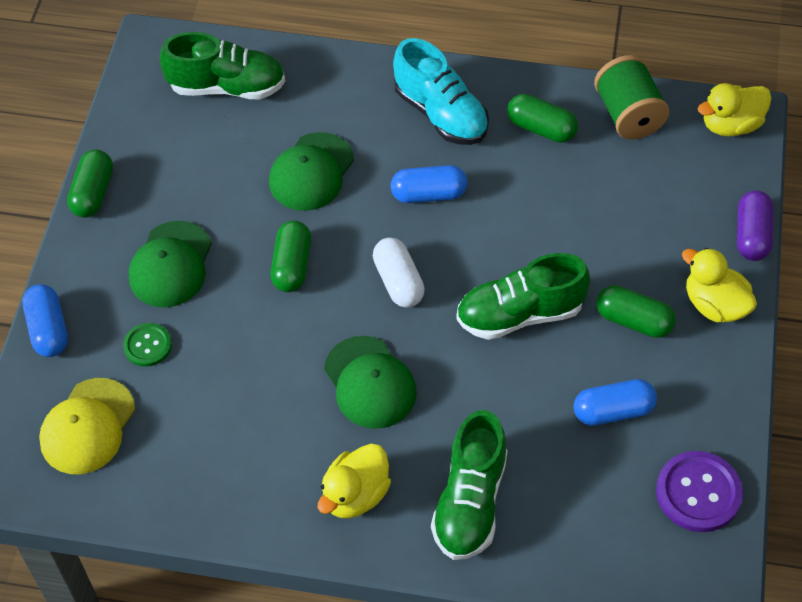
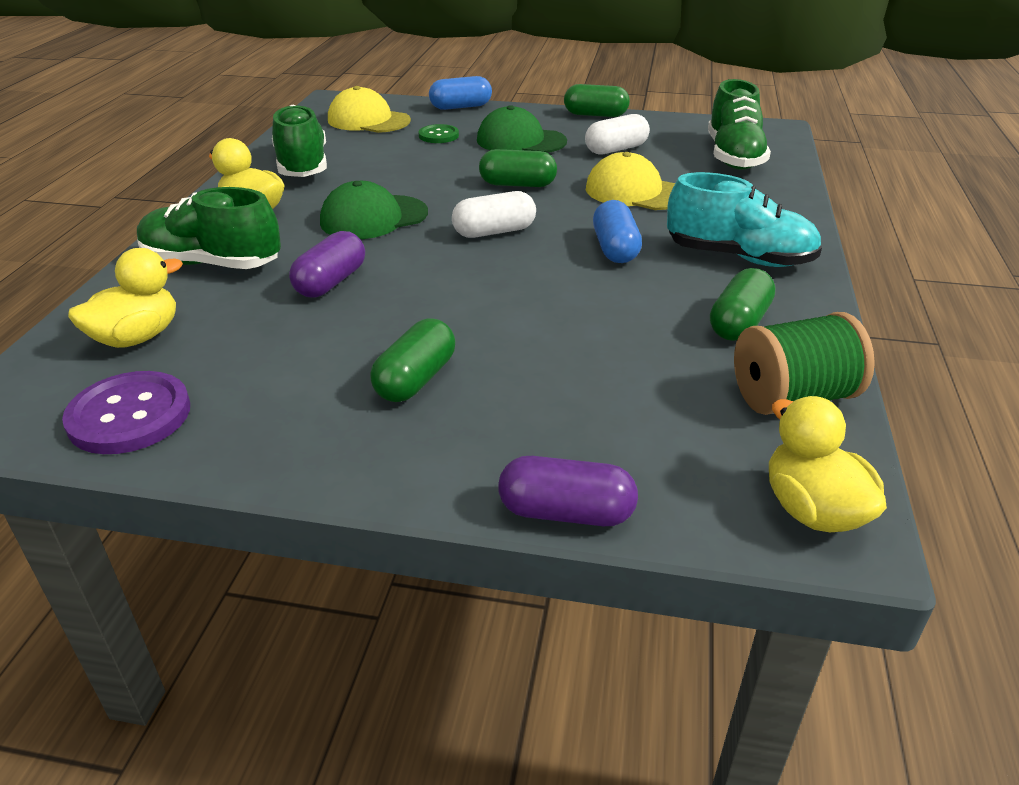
camera: 90 degrees right, 20 degrees down
(202, 180) = (616, 149): none -> white capsule
(311, 172) = (635, 192): green cap -> yellow cap
(441, 114) = (739, 257): turquoise shoe -> turquoise shoe turned 120 degrees counterclockwise
(498, 398) = (330, 282): none -> purple capsule
(520, 314) = (441, 298): green shoe -> green shoe (302, 166)
(613, 411) = (283, 355): blue capsule -> none
(714, 305) = (430, 457): yellow duck -> yellow duck (137, 337)

